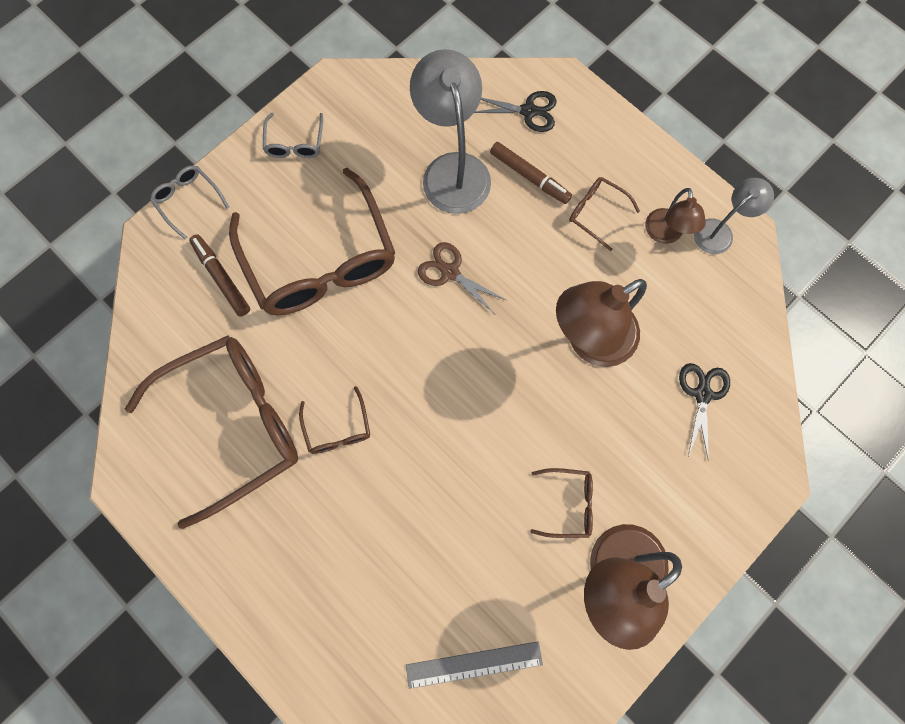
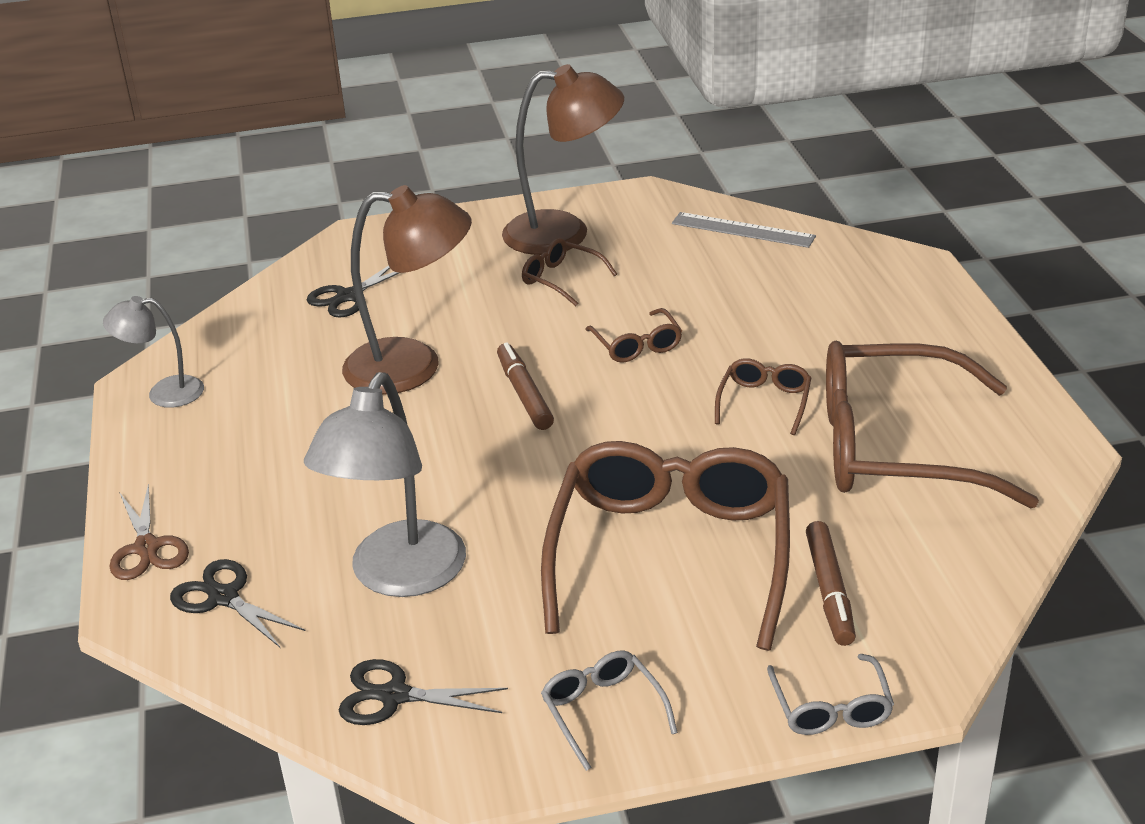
camera: 145 degrees left, 40 degrees down
(295, 144) = (602, 711): grey glasses -> grey glasses turned 60 degrees counterclockwise
(396, 102) = (394, 696): none -> black scissors
(450, 272) = (509, 477): brown scissors -> brown scissors (147, 548)
(529, 176) = (308, 527): brown marker -> brown marker (524, 394)
(596, 213) = (274, 461): brown glasses -> brown glasses (637, 346)
(665, 234) = (223, 413): brown lamp -> none

